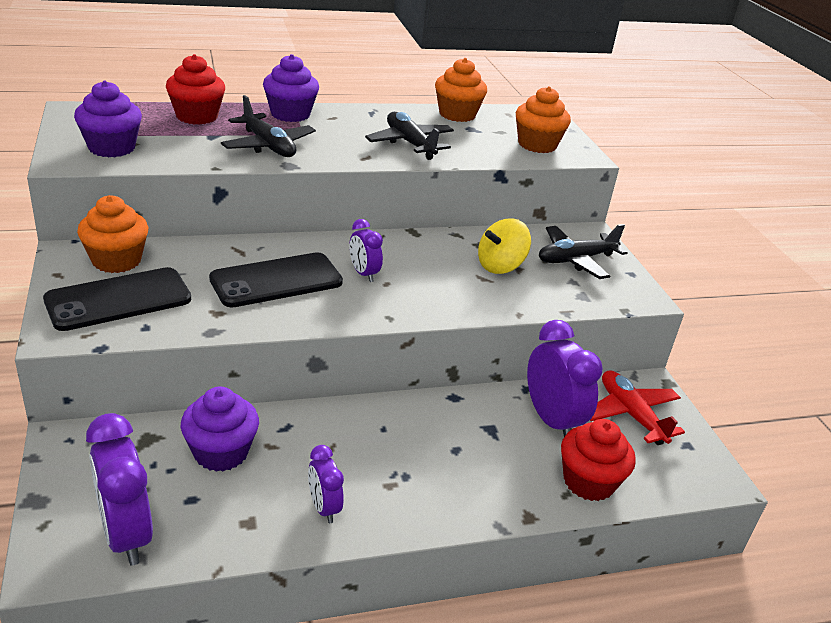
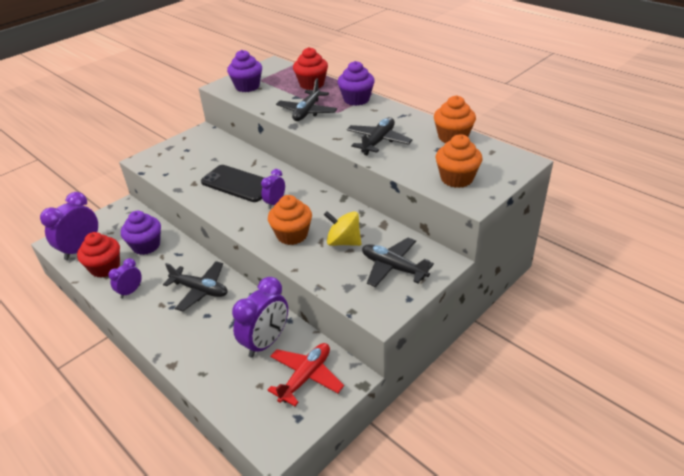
camera: 65 degrees right, 5 degrees up
(116, 260) = (209, 142): orange cupcake -> orange cupcake (292, 235)
(118, 300) = (179, 158): black phone -> none
(396, 436) = (200, 290): none -> black plane
(588, 482) = (220, 379): red cupcake -> red cupcake (105, 268)

